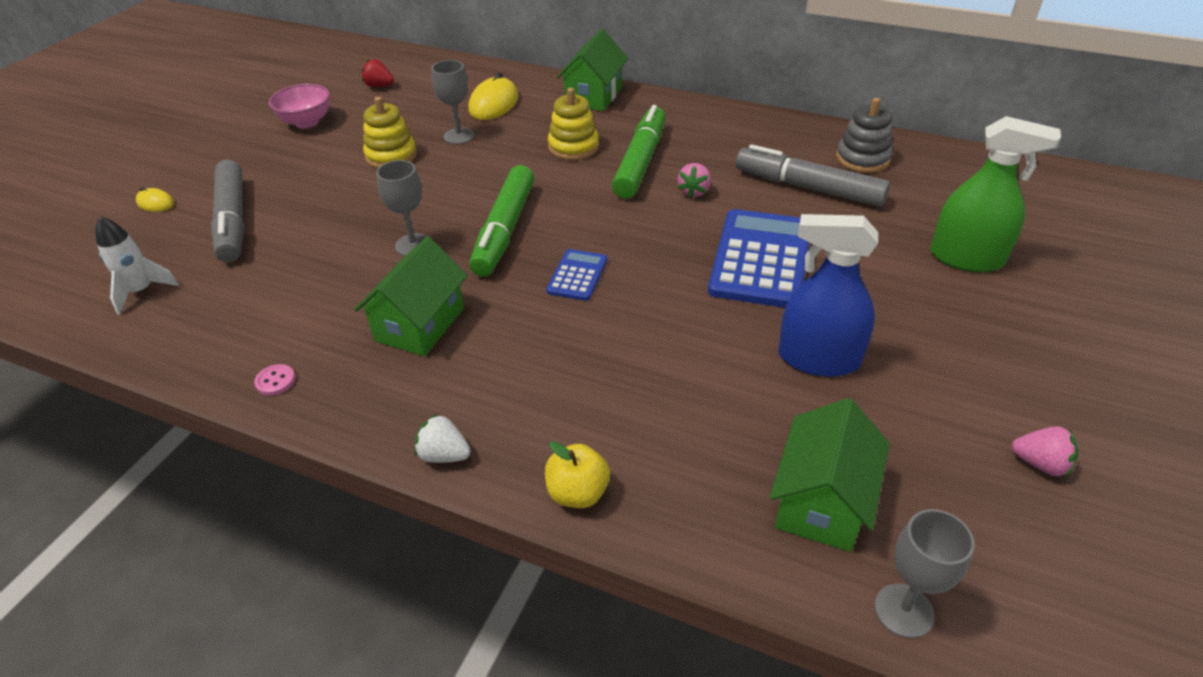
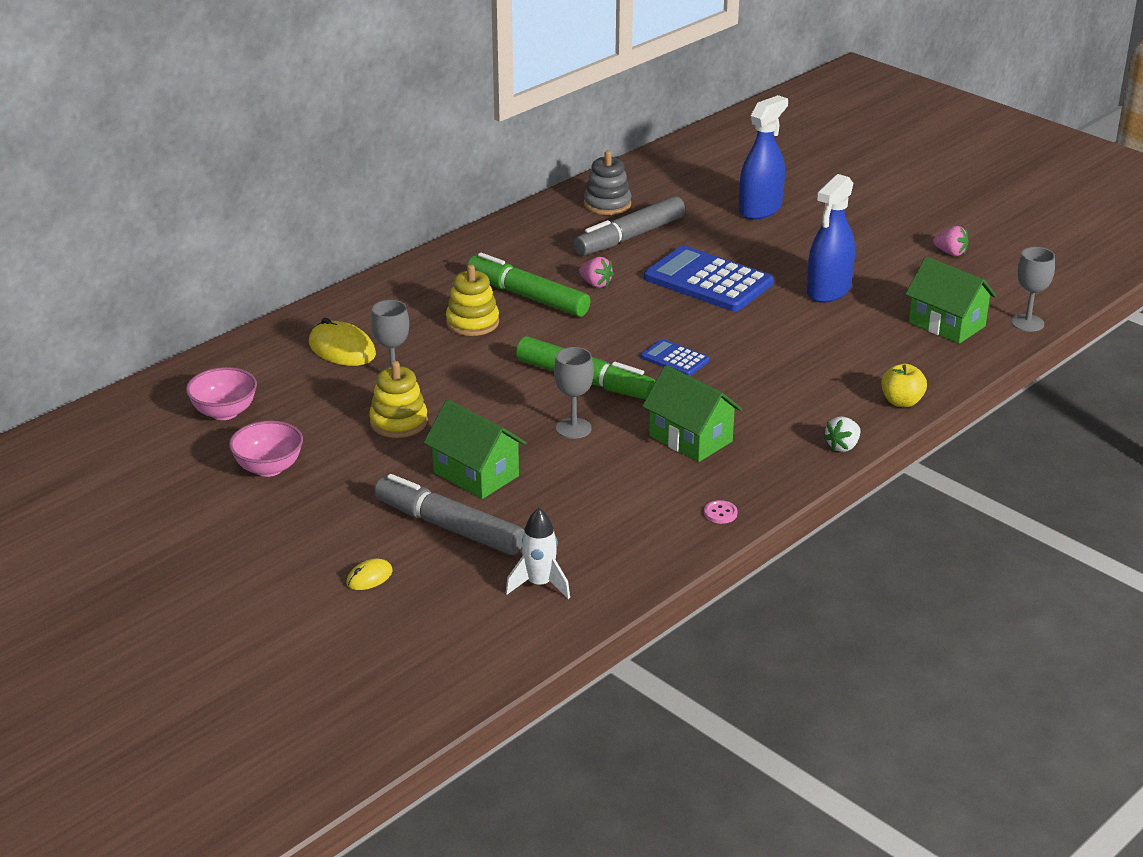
camera: 70 degrees left, 10 degrees down
(232, 220) = (449, 527): grey marker -> grey marker turned 150 degrees counterclockwise
(379, 86) = (224, 412): red strawberry -> pink bowl
(594, 96) = (381, 293): green house -> green house (476, 474)
(966, 258) = (760, 209): green spray bottle -> blue spray bottle
(1040, 463) = (950, 253): pink strawberry -> pink strawberry turned 75 degrees clockwise

